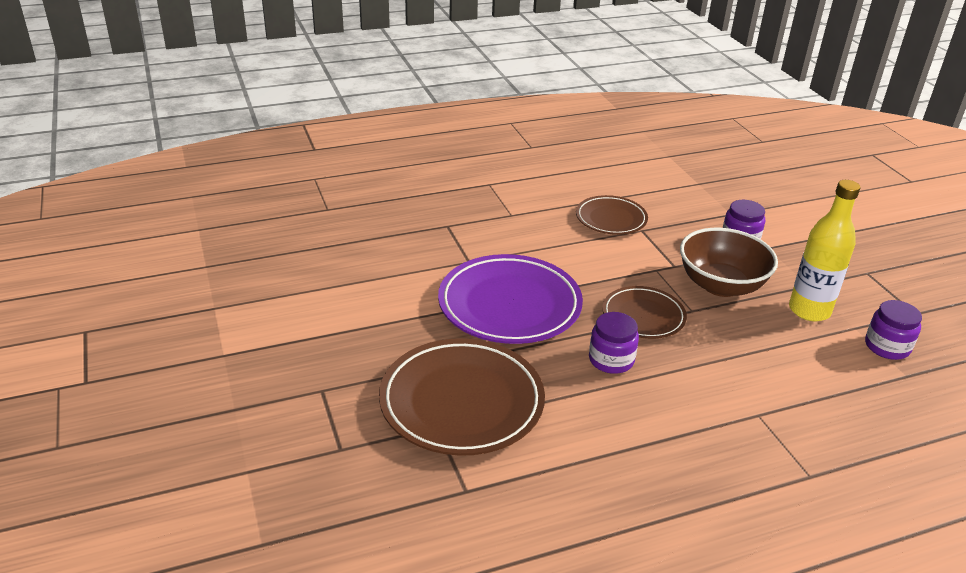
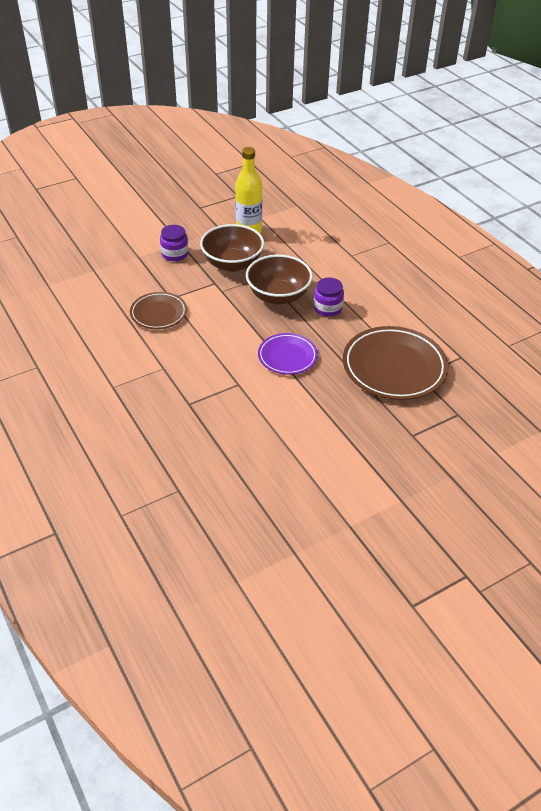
camera: 100 degrees left, 10 degrees up
(509, 305) = (287, 356): purple plate -> purple plate, size x0.58
(643, 316) = (278, 296): brown plate -> brown bowl
(887, 346) = (274, 208): purple jar -> none

